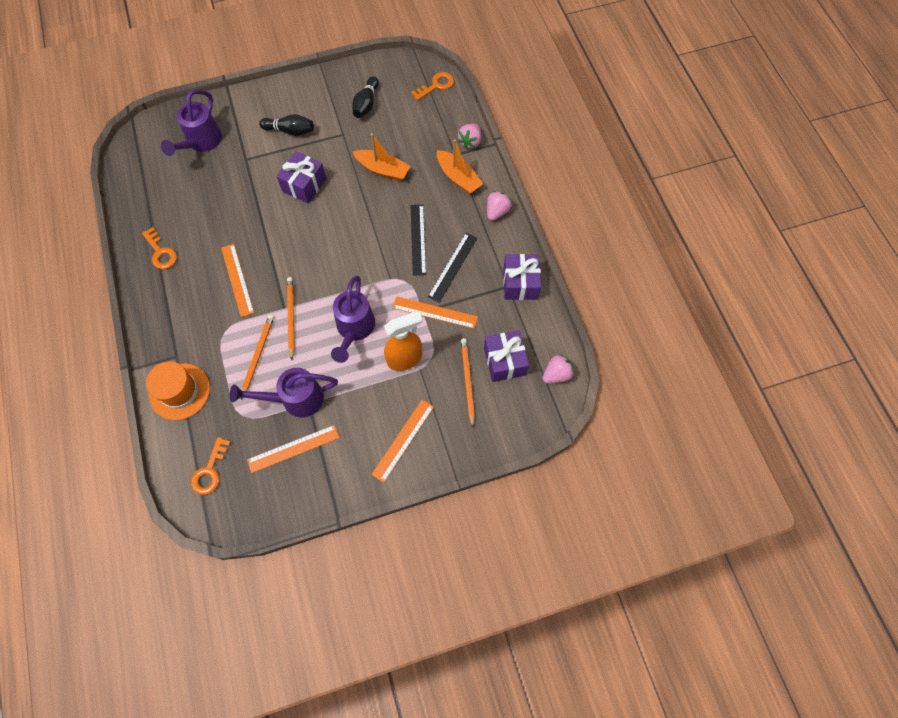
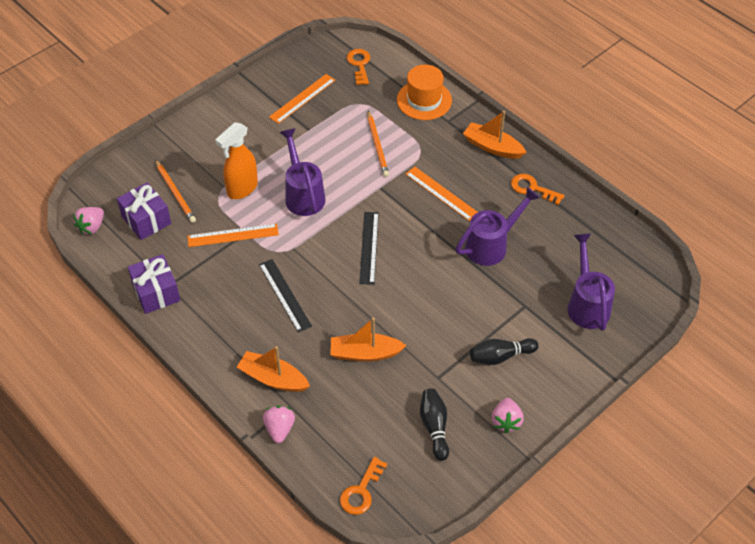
camera: 155 degrees right, 15 degrees down
(160, 308) = (492, 147): none -> orange boat
(291, 317) = (368, 182): orange pencil -> none
(295, 399) = (322, 128): purple watering can -> purple watering can (491, 245)
(304, 185) = (441, 303): purple gift -> none
(403, 440) = (213, 134): orange ruler -> none
(453, 267) = (234, 282): black ruler -> black ruler (369, 247)
(497, 212) = (211, 356): pink strawberry -> pink strawberry (506, 421)

